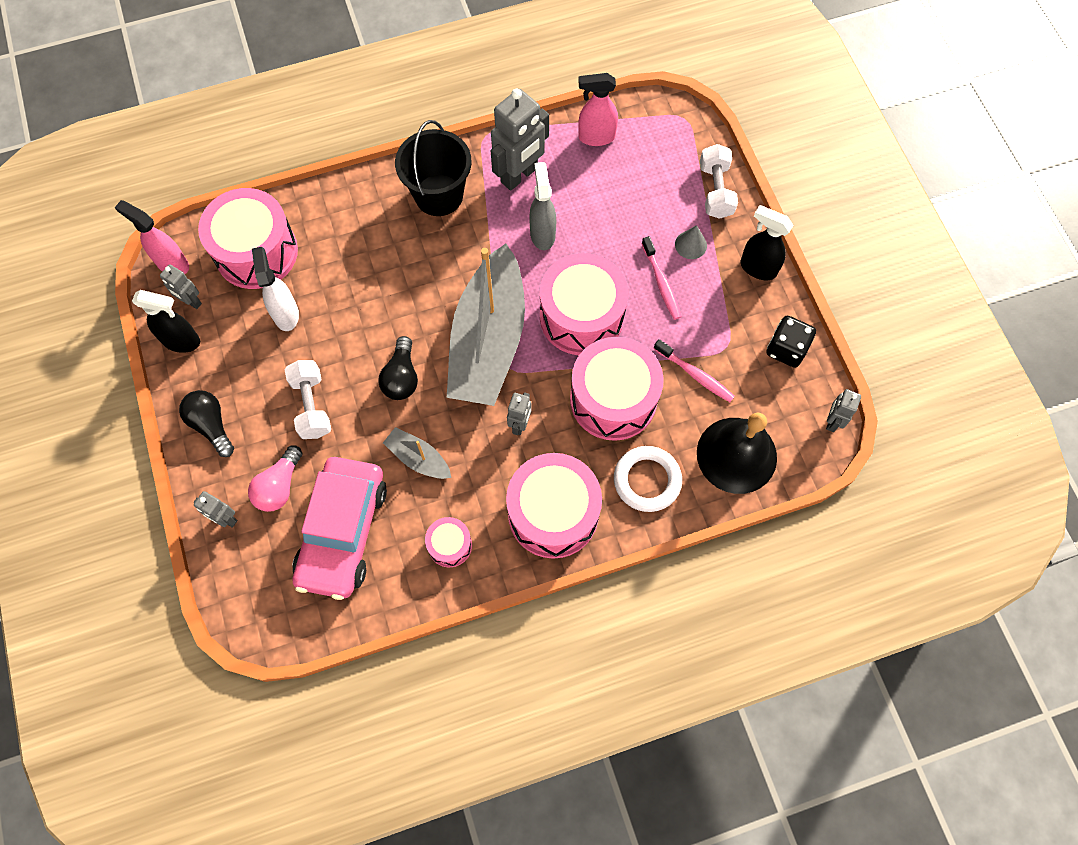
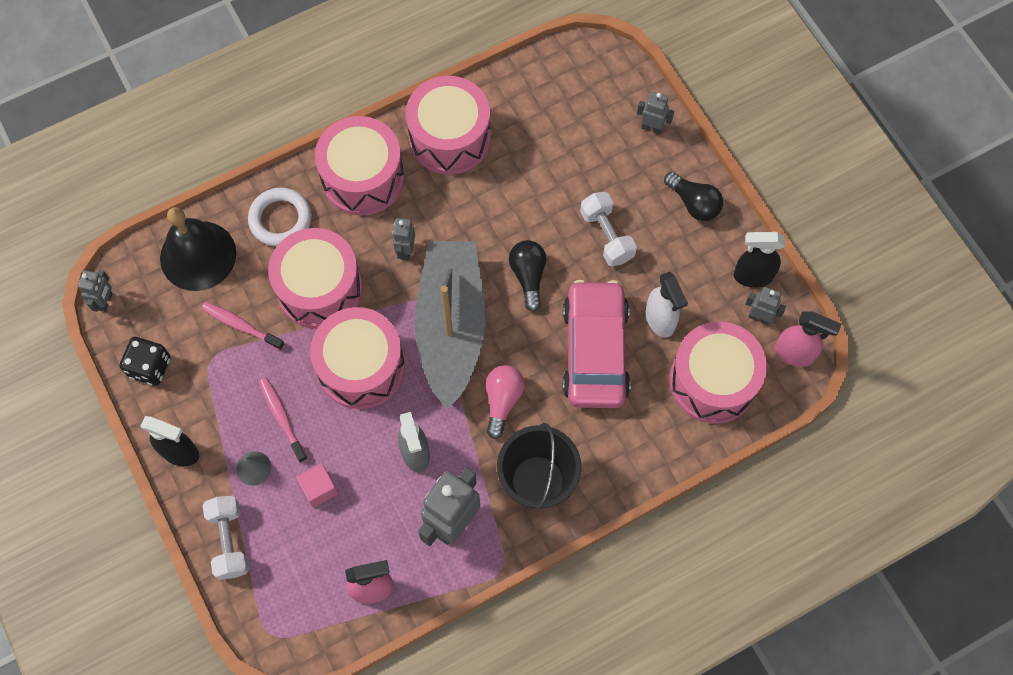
camera: 170 degrees right, 0 degrees up
(279, 486) = (613, 161): pink light bulb -> pink light bulb (502, 401)
(343, 532) = (546, 134): pink car -> pink car (595, 351)
(418, 458) = (494, 205): grey boat -> none
(450, 545) = (450, 138): pink drum -> pink drum, size x2.07
(633, 219) = (319, 488): none -> pink cube

